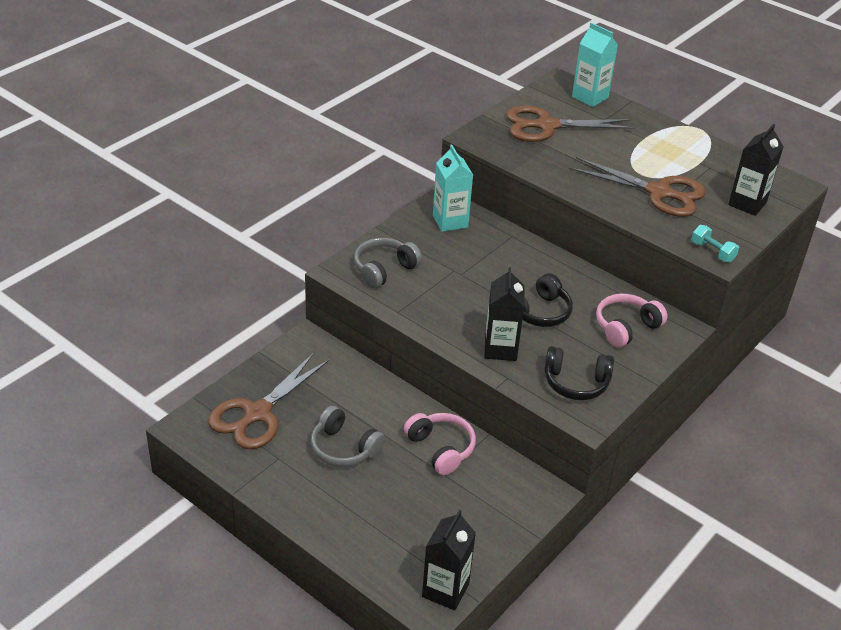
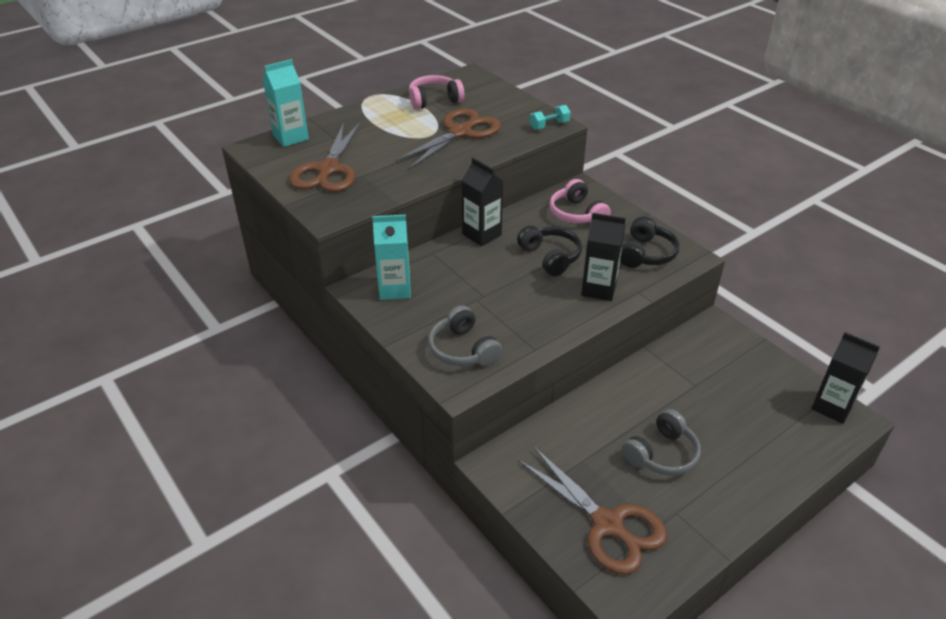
camera: 75 degrees left, 0 degrees up
(441, 448) = (663, 382): pink headphones -> pink headphones (434, 100)
(747, 203) = (488, 98): black carton -> black carton (482, 234)

